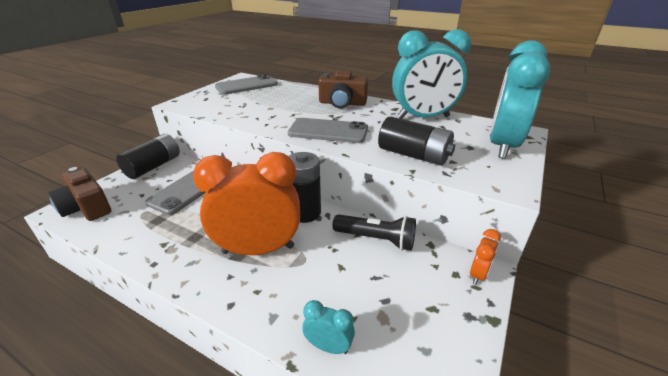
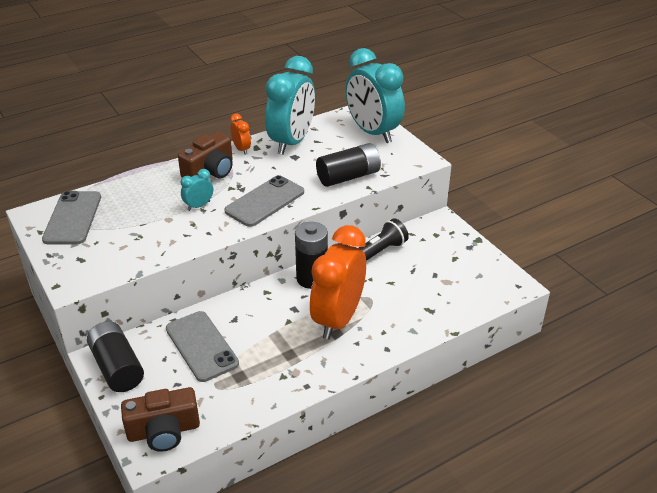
camera: 60 degrees left, 5 degrees up
(328, 346) = (452, 312): turquoise clock -> turquoise clock (199, 206)
(478, 274) = (443, 225): orange clock -> orange clock (241, 149)

